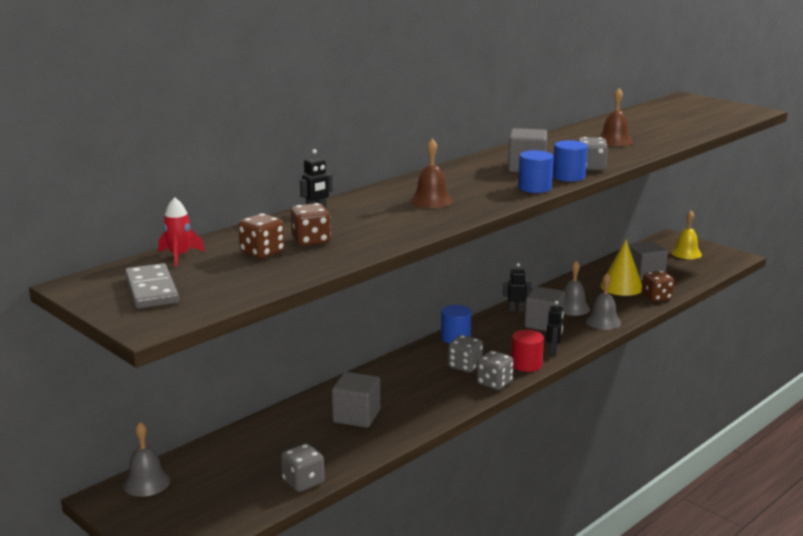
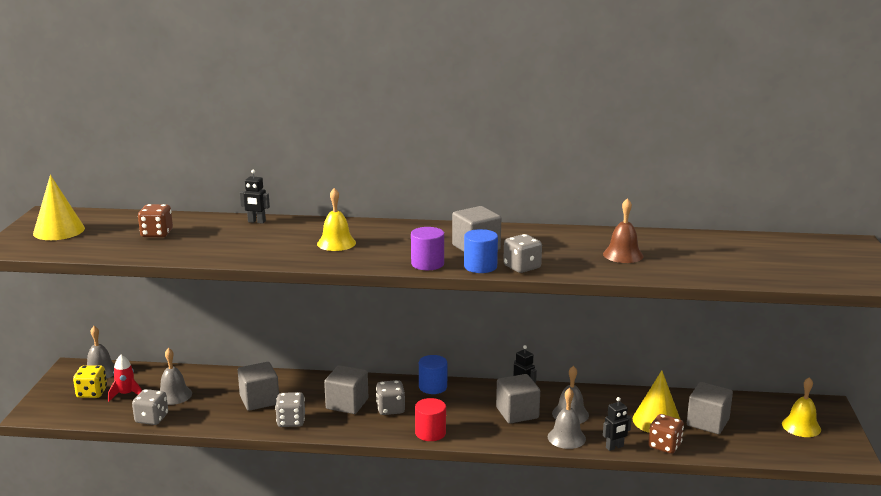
camera: 50 degrees right, 0 degrees up
(151, 290) = (59, 231): grey domino -> yellow cone
(179, 256) = (123, 218): red rocket -> red rocket (126, 394)
(188, 501) = (92, 393): none -> yellow dice
(274, 456) = (174, 395): none -> grey bell
(311, 241) = (197, 238): brown dice -> none
(427, 380) = (347, 404): none -> grey cube
(431, 201) = (336, 243): brown bell -> yellow bell
(494, 383) = (379, 431): grey dice -> grey dice (291, 421)
(534, 188) = (427, 264): blue cylinder -> purple cylinder
(553, 351) = (473, 435): black robot -> black robot (614, 447)

